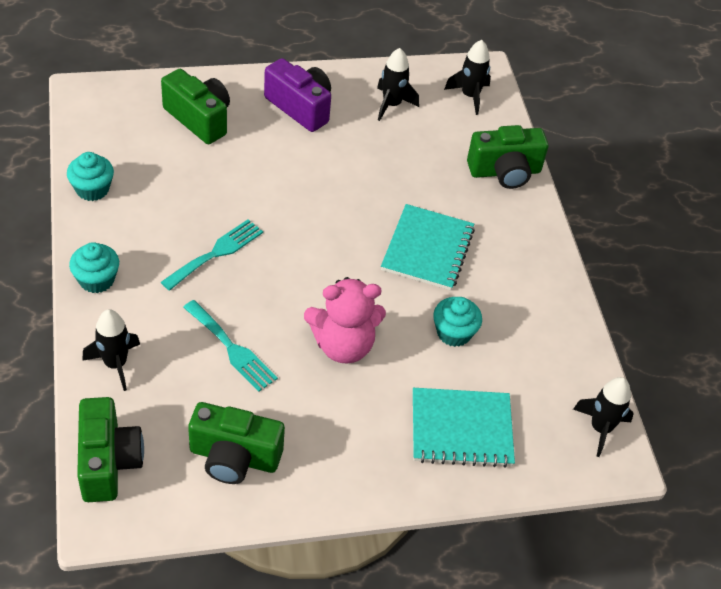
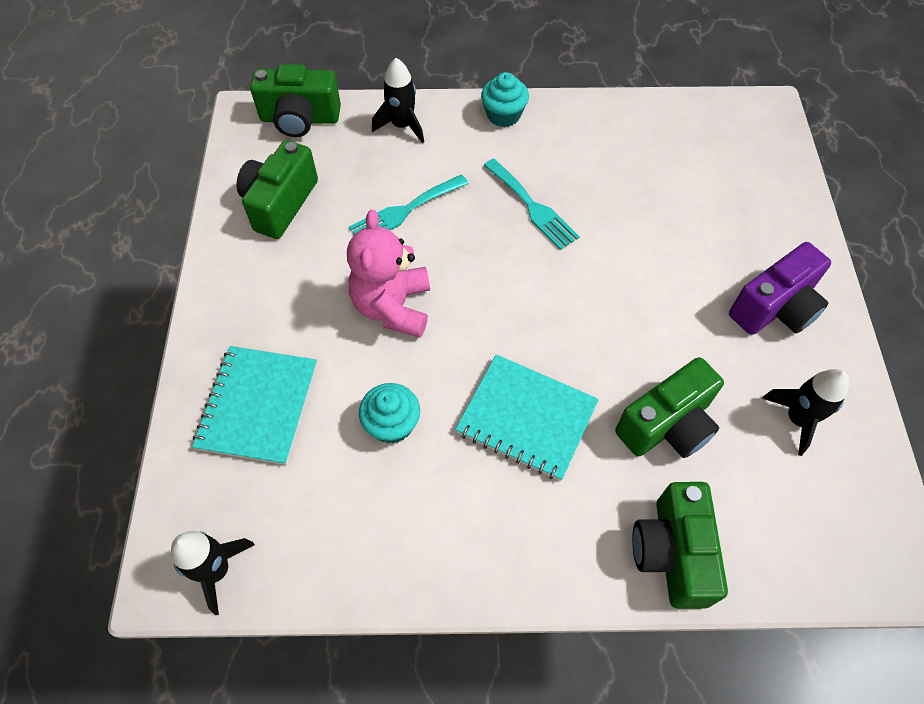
camera: 105 degrees right, 10 degrees up
(92, 189) = (623, 114): turquoise cupcake -> none
(199, 119) = (739, 205): green camera -> green camera (667, 425)
(470, 96) = (835, 536): black rocket -> none

